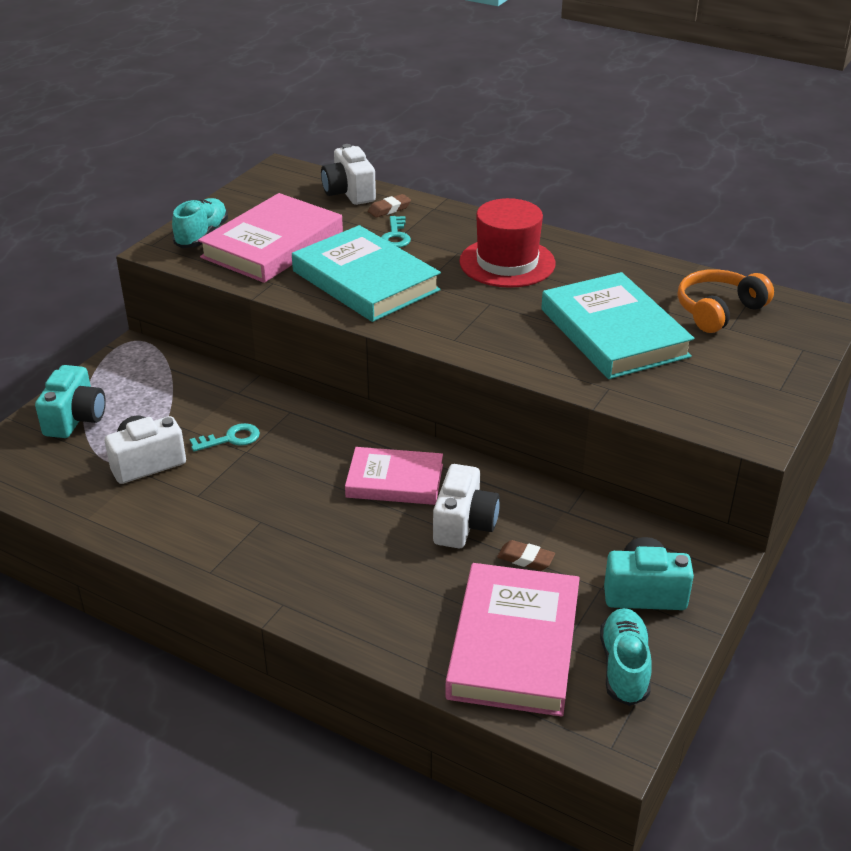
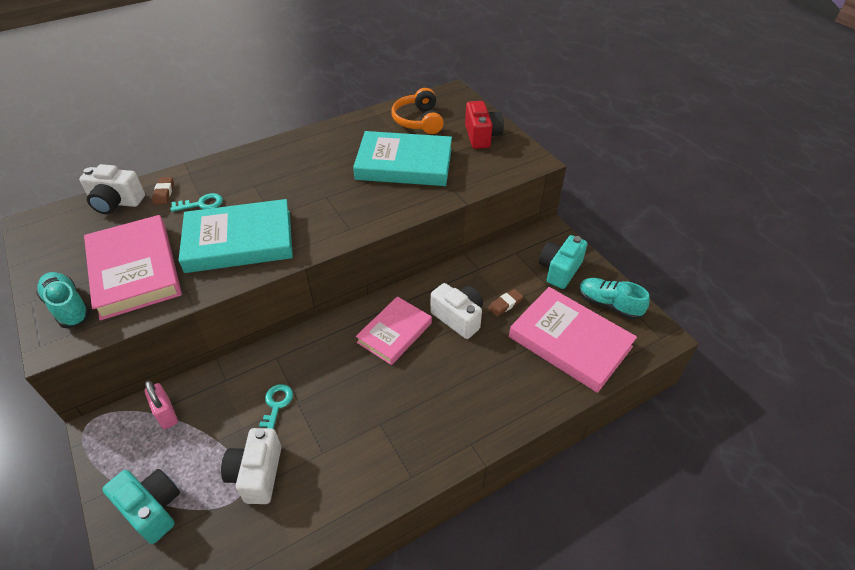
camera: 60 degrees left, 10 degrees up
(174, 377) = (166, 414): none -> pink padlock
(395, 236) = (201, 204): turquoise key -> turquoise key turned 45 degrees counterclockwise
(507, 262) = (290, 171): red hat -> none
(753, 372) = (482, 136): none -> red camera

